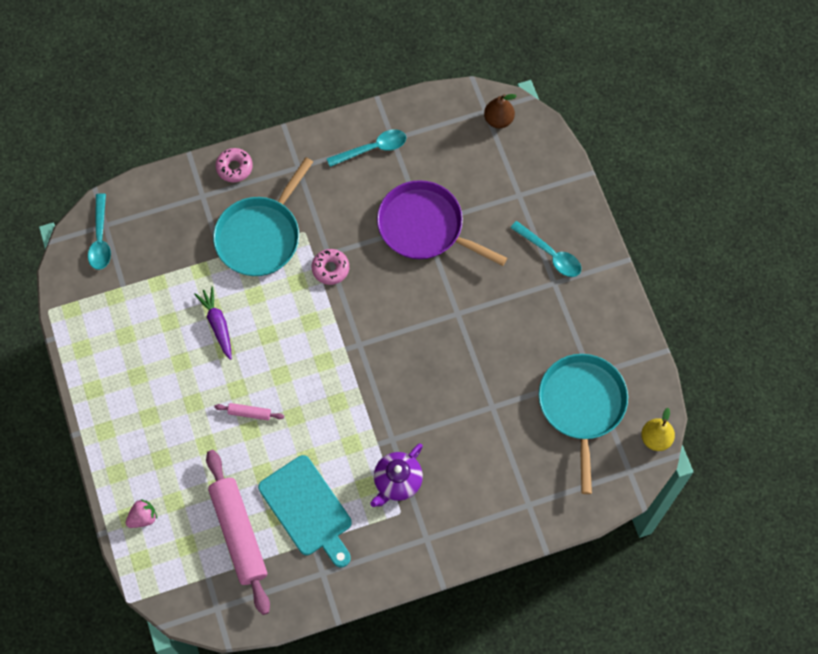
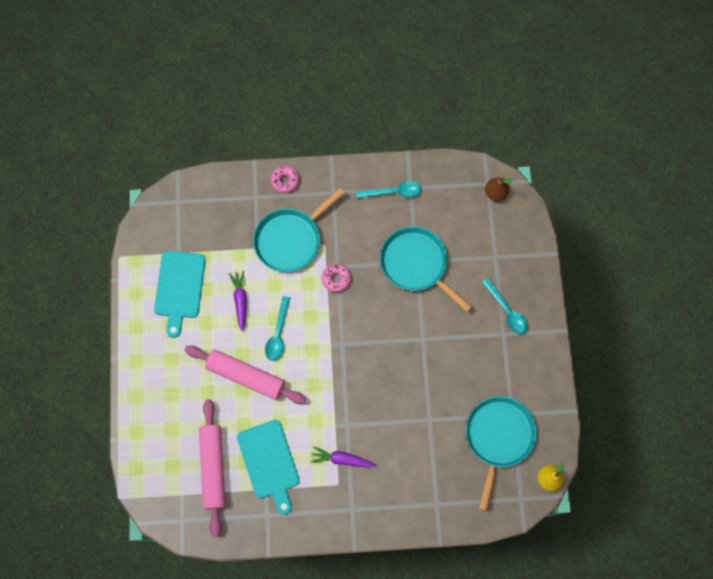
camera: 15 degrees right, 5 degrees up
(100, 239) = (171, 212): turquoise spoon -> turquoise spoon (278, 334)
(136, 328) = (180, 288): none -> turquoise cutting board
(143, 517) = (146, 436): pink strawberry -> none
(249, 413) = (246, 376): pink rolling pin -> pink rolling pin, size x2.41
(397, 482) = (342, 459): purple teapot -> purple carrot
(424, 227) = (416, 264): purple pan -> turquoise pan

